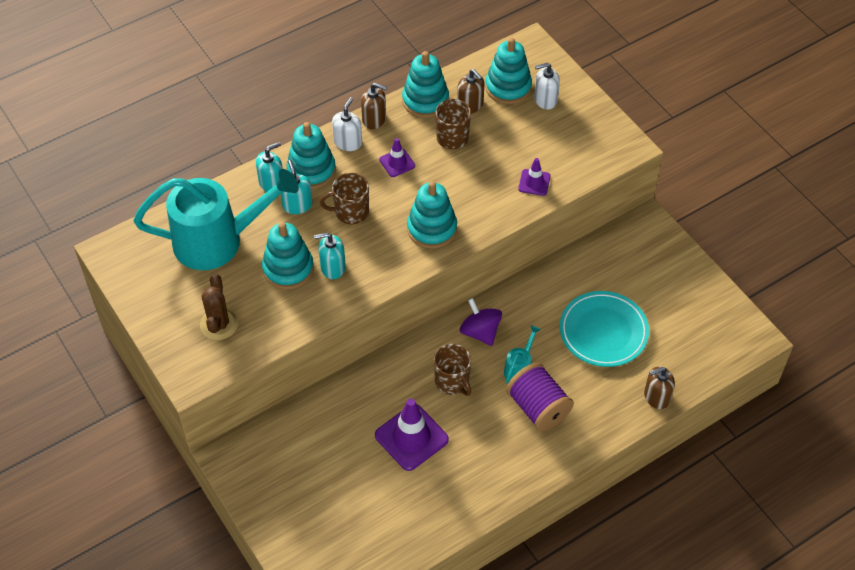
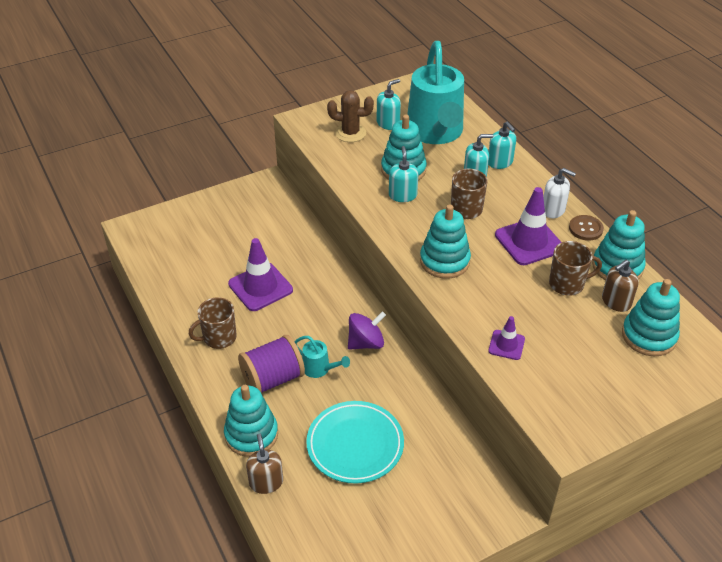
camera: 95 degrees right, 10 degrees down
(199, 288) = (388, 123): none -> turquoise soap dispenser
(311, 170) = (516, 186): turquoise stacking toy -> turquoise stacking toy (251, 434)
(374, 119) = (585, 229): brown soap dispenser -> brown button
(397, 163) = (529, 242): purple traffic cone -> purple traffic cone, size x1.86
(452, 382) = (313, 318): brown mug -> brown mug (219, 337)
(545, 99) = (634, 367): white soap dispenser -> none

